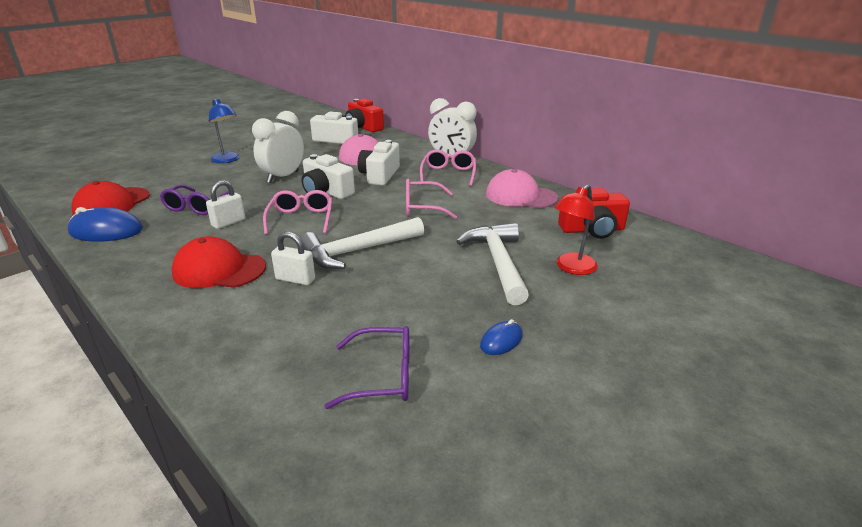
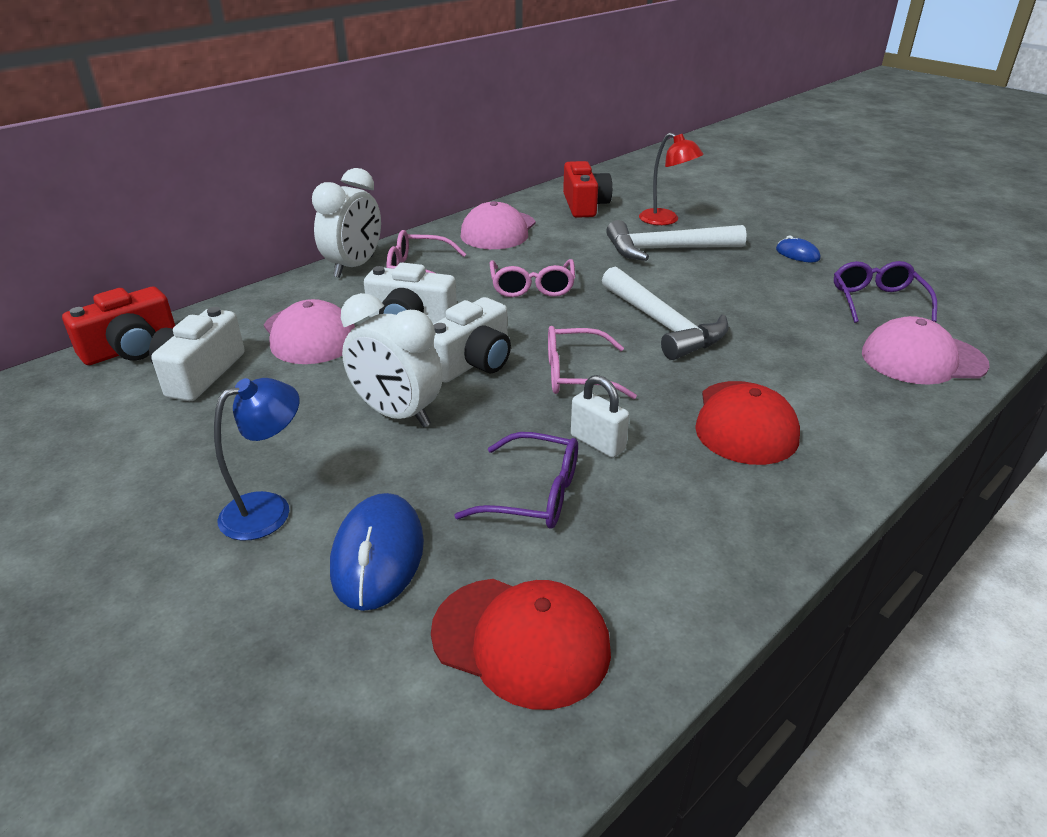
camera: 90 degrees left, 5 degrees up
(106, 231) = (655, 597): blue mouse -> blue mouse (378, 555)
(259, 377) = (922, 359): none -> pink cap
(295, 279) = (744, 360): white padlock -> none

